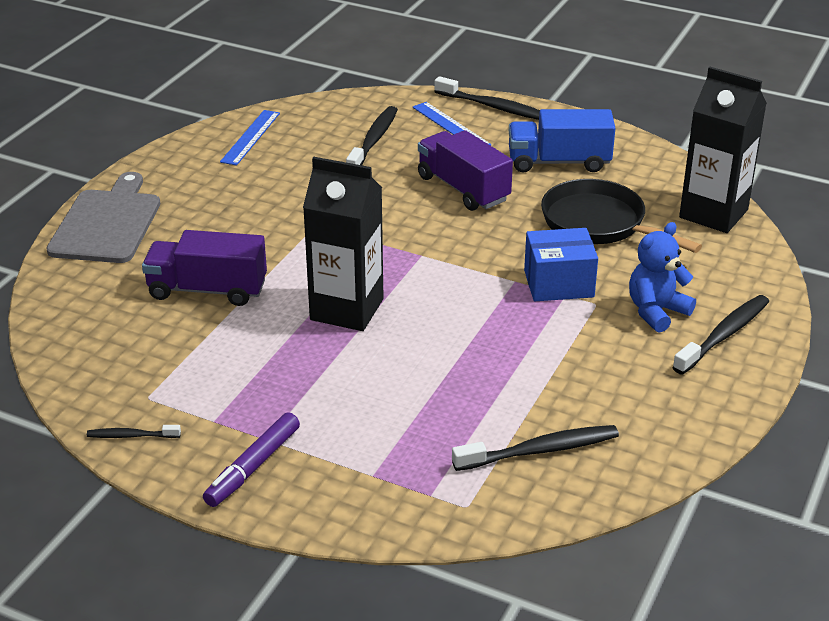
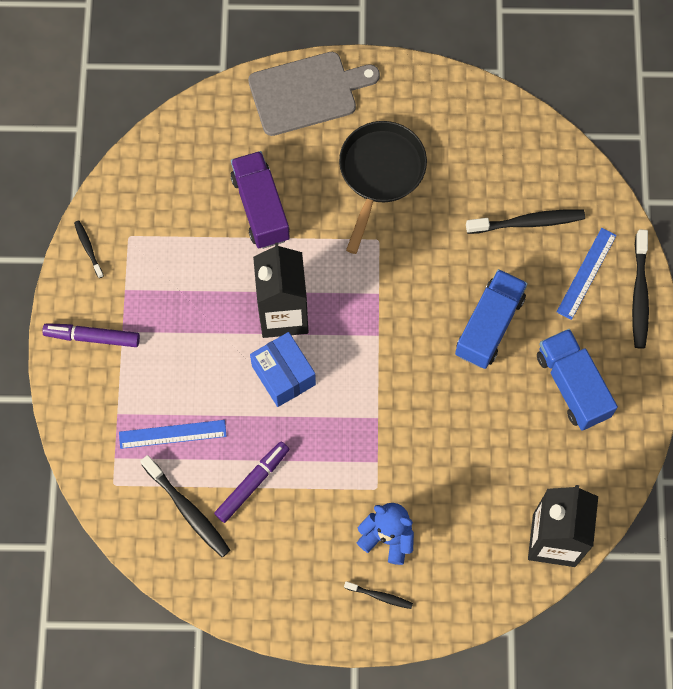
camera: 65 degrees right, 35 degrees up
(250, 137) = (482, 125): blue ruler -> blue ruler (172, 434)
(463, 189) = (489, 326): purple truck -> blue truck
(536, 389) = (252, 483): none -> purple marker
(558, 284) = (389, 451): blue box -> blue box (283, 375)
(599, 224) = (490, 453): black pan -> black pan (380, 173)
(723, 335) = (379, 596): black toothbrush -> black toothbrush, size x0.55

